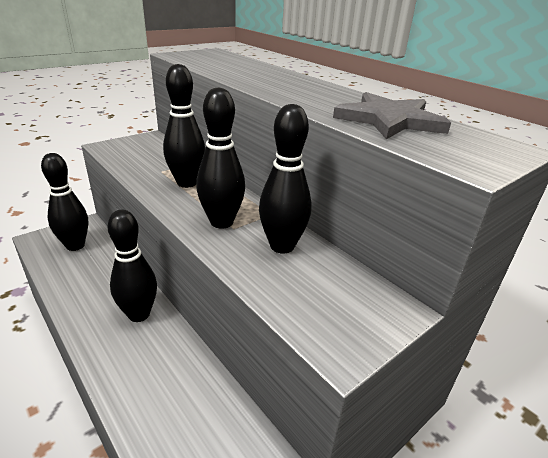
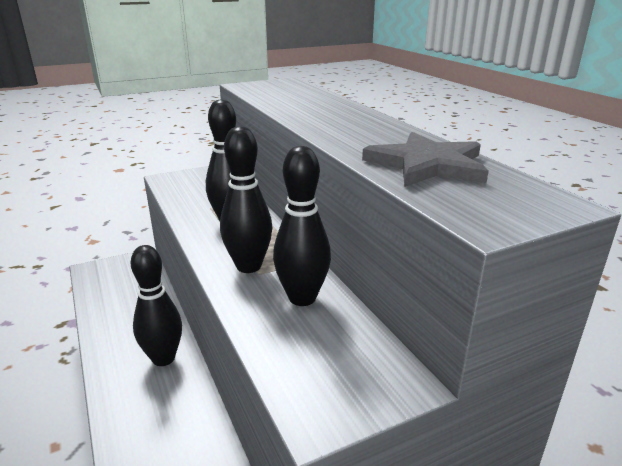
camera: 15 degrees right, 5 degrees down
(75, 245) = (124, 279): black bowling pin -> none

